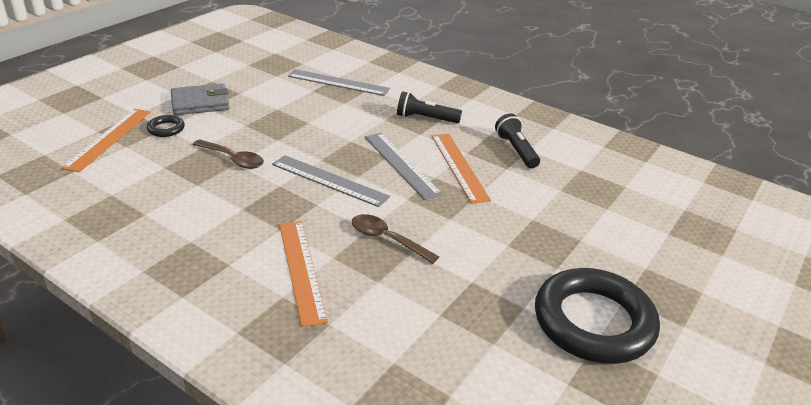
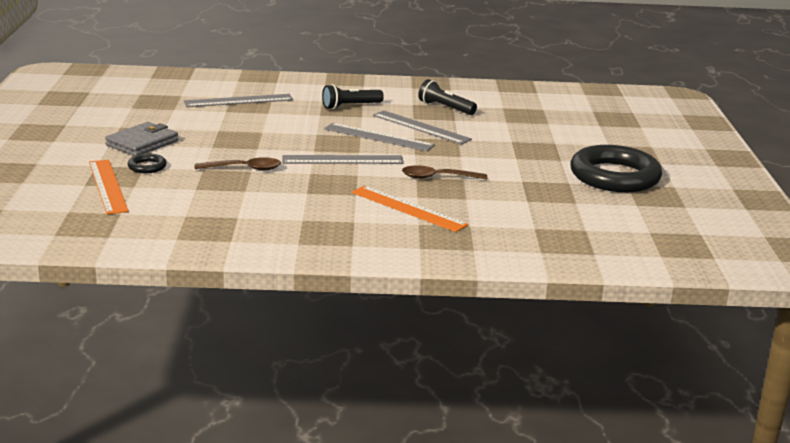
camera: 35 degrees left, 10 degrees down
(459, 166) = (421, 127): orange ruler -> grey ruler

